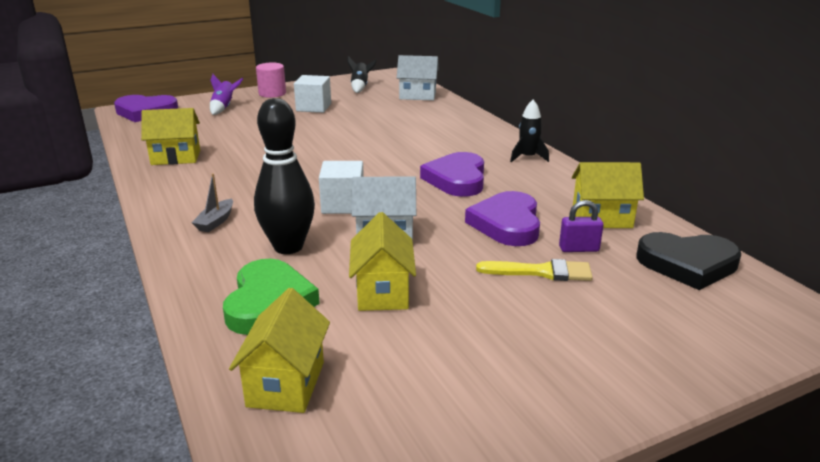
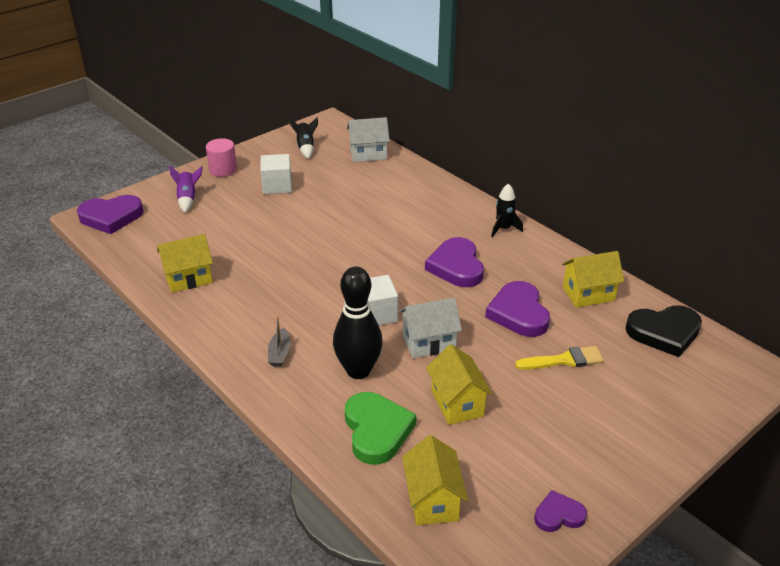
camera: 15 degrees left, 10 degrees up
(447, 433) = (558, 515): none -> purple heart
(578, 249) = (582, 331): purple padlock -> none

